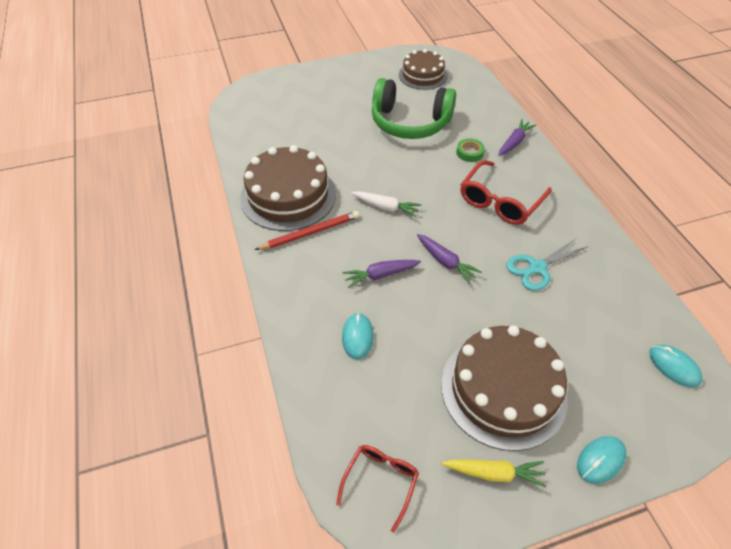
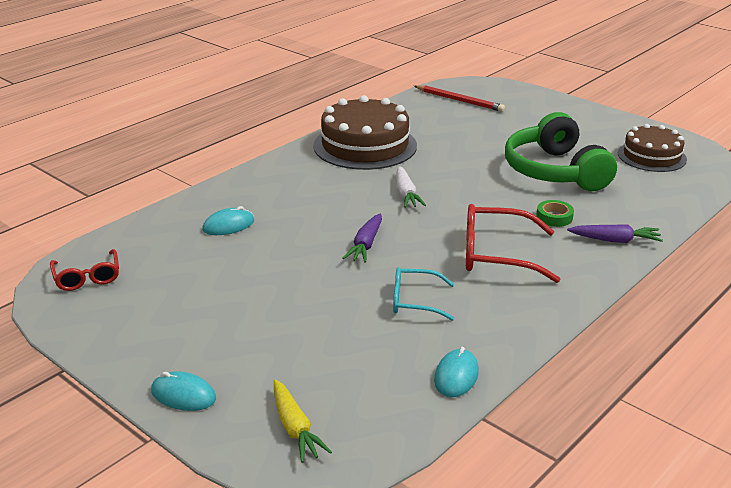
camera: 60 degrees right, 20 degrees down
(310, 233) = (330, 169): red pencil -> red pencil (459, 100)
(380, 482) = (87, 277): red glasses -> red glasses turned 75 degrees clockwise
(381, 275) = (313, 216): purple carrot -> none
(493, 473) = (129, 332): yellow carrot -> yellow carrot (295, 428)
(503, 389) = (228, 316): brown cake -> none
(536, 268) = (415, 301): turquoise scissors -> turquoise glasses
(674, 366) = (353, 429): turquoise mouse -> turquoise mouse (456, 376)

